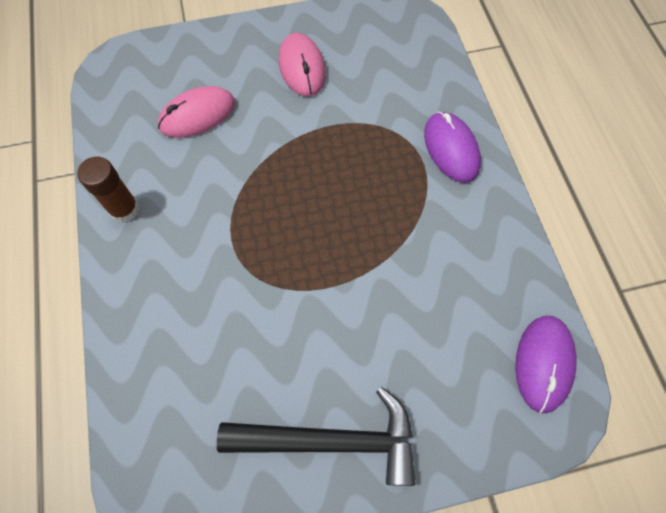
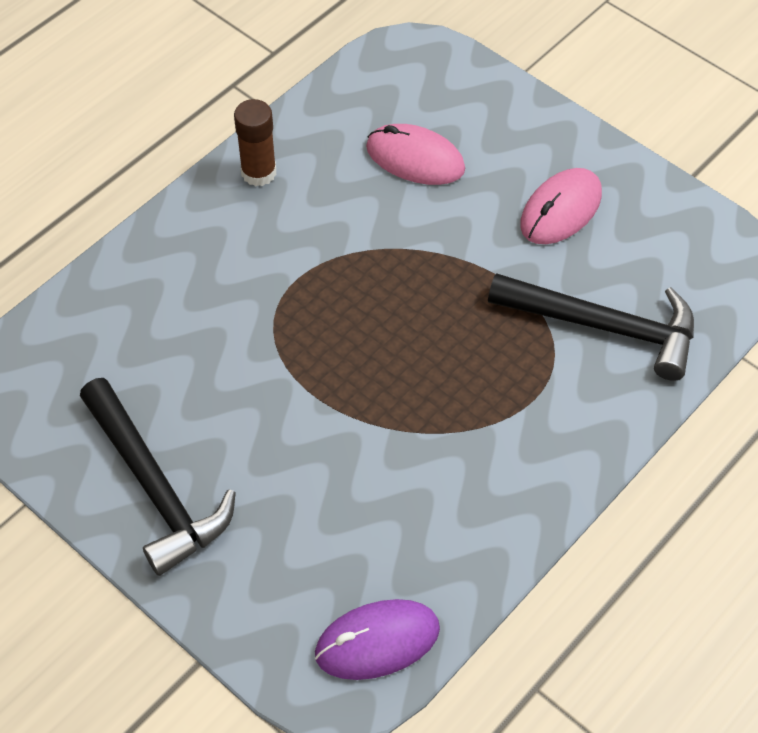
camera: 55 degrees right, 10 degrees down
(400, 99) = (604, 326): none -> black hammer
(451, 149) = (579, 414): purple mouse -> none

